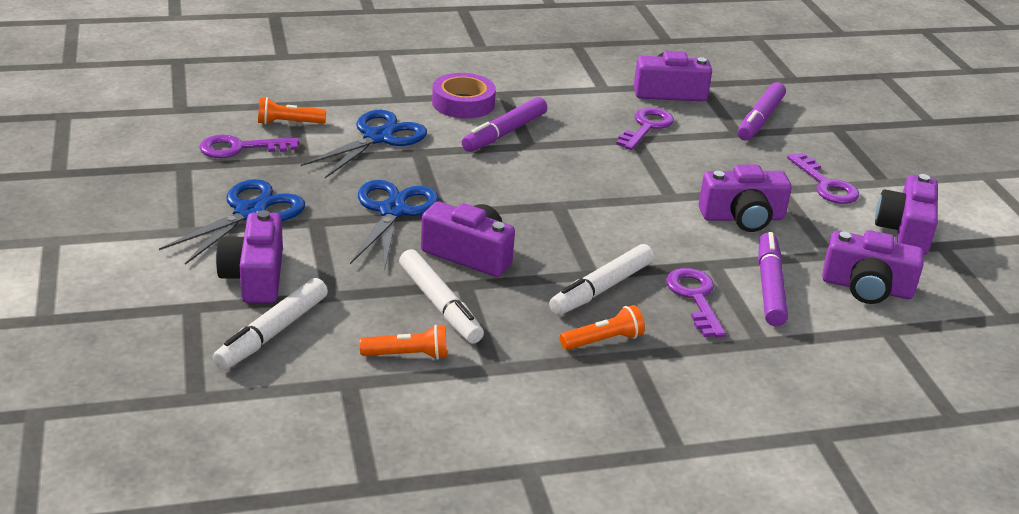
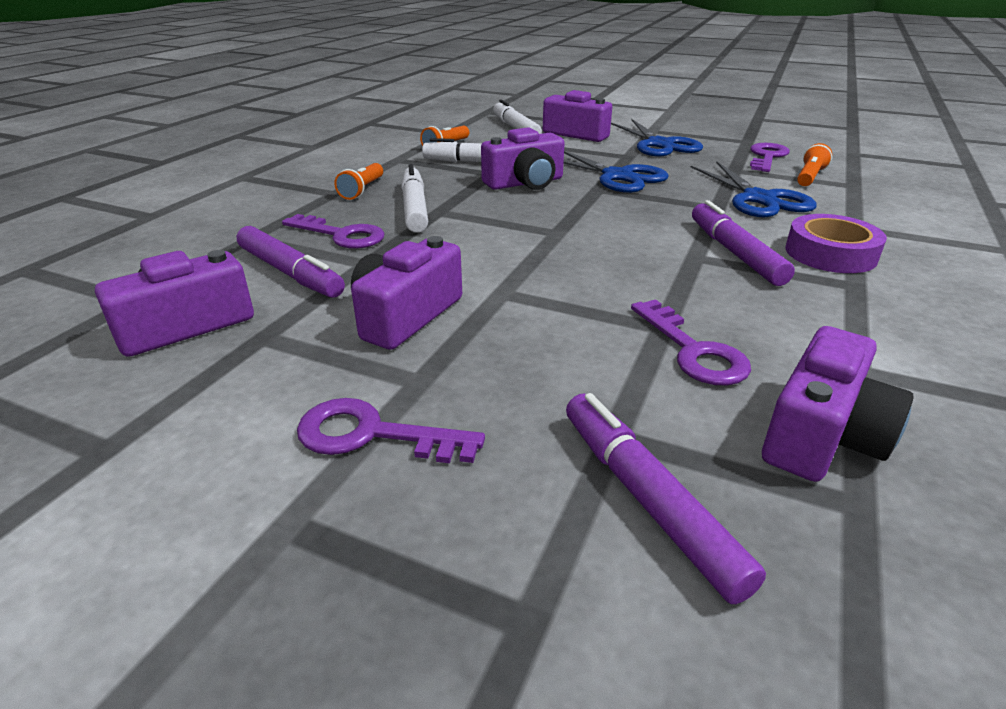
camera: 130 degrees right, 0 degrees up
(905, 231) = (180, 436): purple camera -> none

